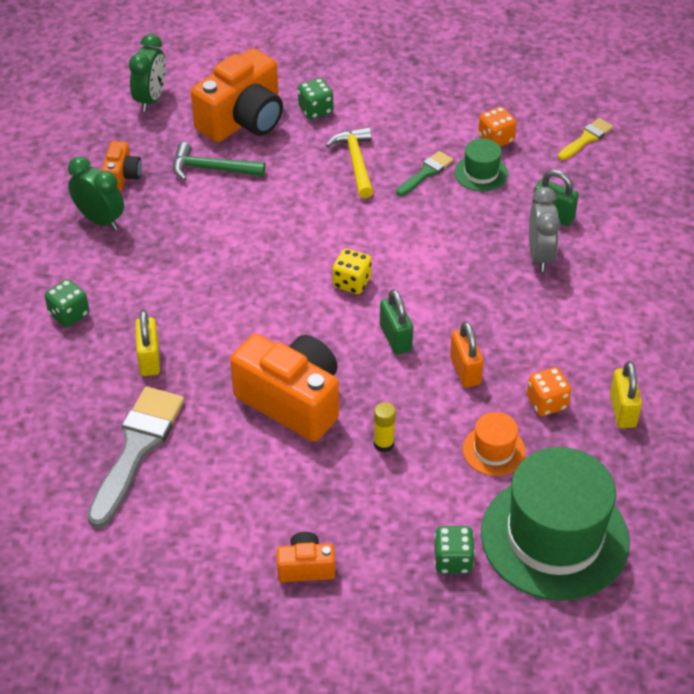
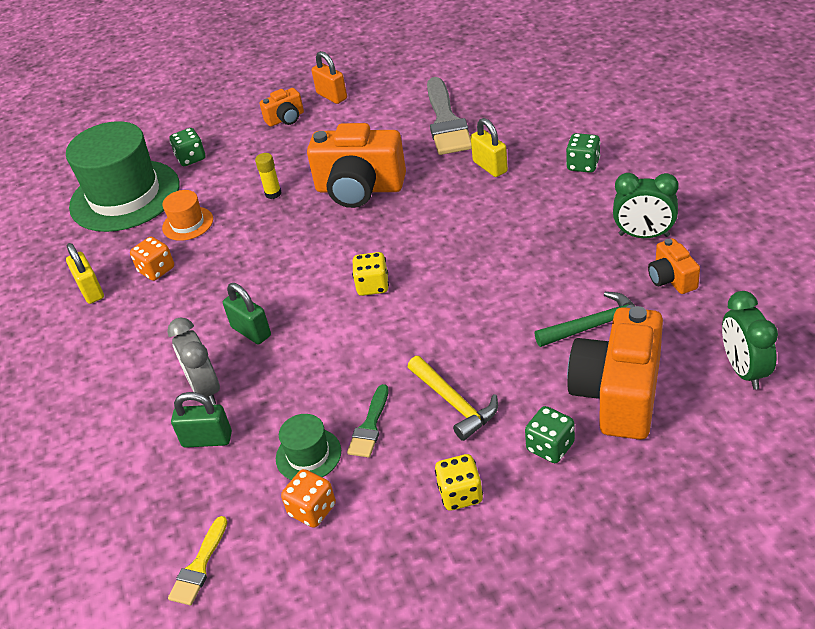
camera: 160 degrees right, 5 degrees down
(393, 109) = (460, 494): none -> yellow dice
(395, 338) = (306, 261): green padlock -> green padlock (251, 331)
(465, 370) = (234, 263): orange padlock -> orange padlock (332, 96)

